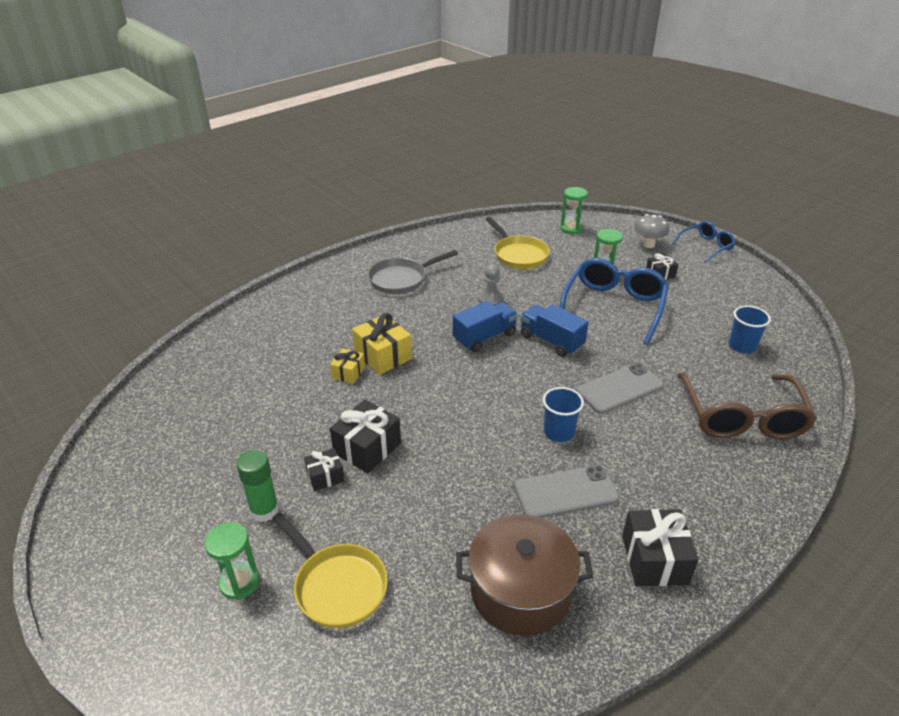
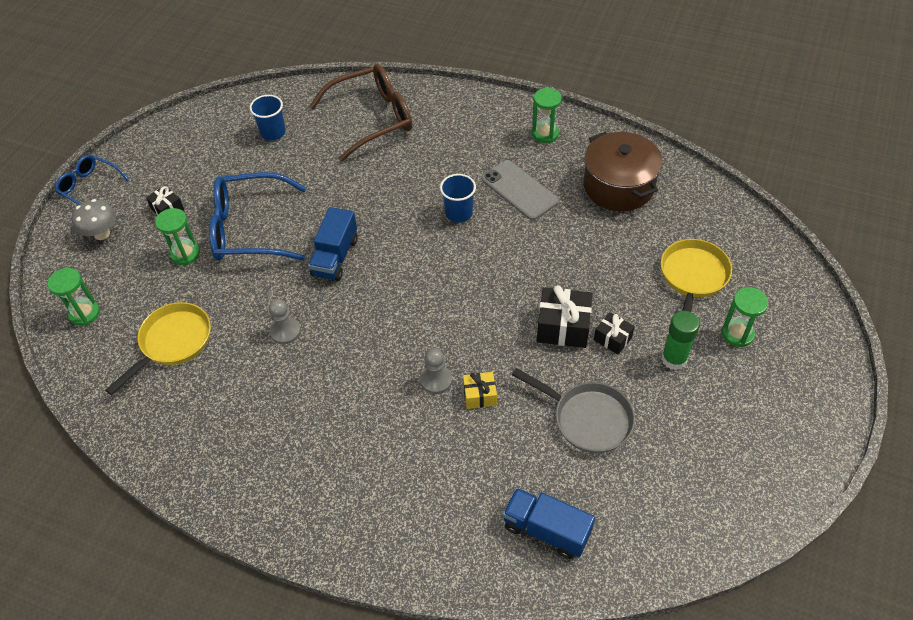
camera: 115 degrees left, 15 degrees up
(383, 356) = (436, 380): yellow gift -> grey pawn
(401, 279) = (283, 437): grey pan -> grey pan (587, 418)
(484, 337) = (357, 310): blue truck -> blue truck (546, 530)
(619, 388) = (379, 192): grey phone -> none
(654, 560) = (545, 134): black gift -> green hourglass

